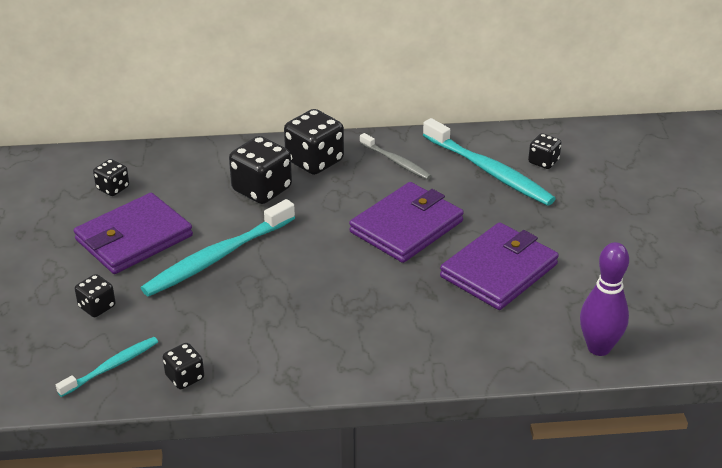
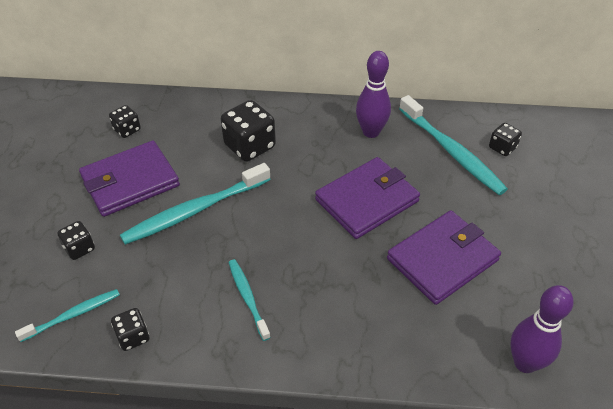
camera: 10 degrees right, 10 degrees up
(299, 329) = (248, 298): none -> turquoise toothbrush
(314, 161) = (301, 123): black dice -> none
(396, 161) = (371, 132): grey toothbrush -> purple bowling pin

